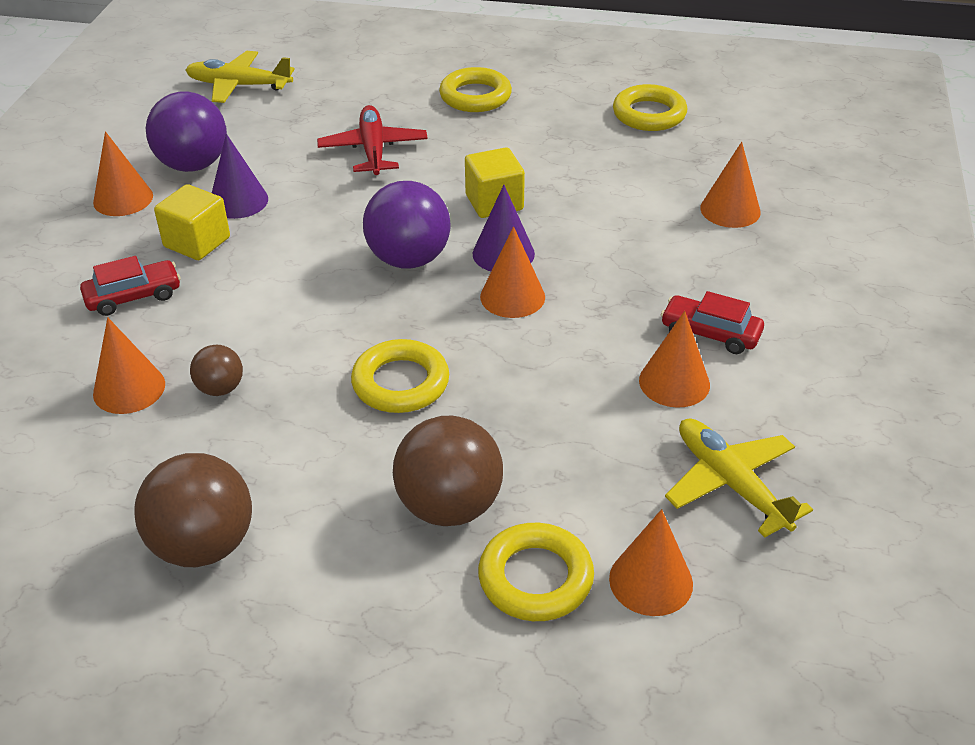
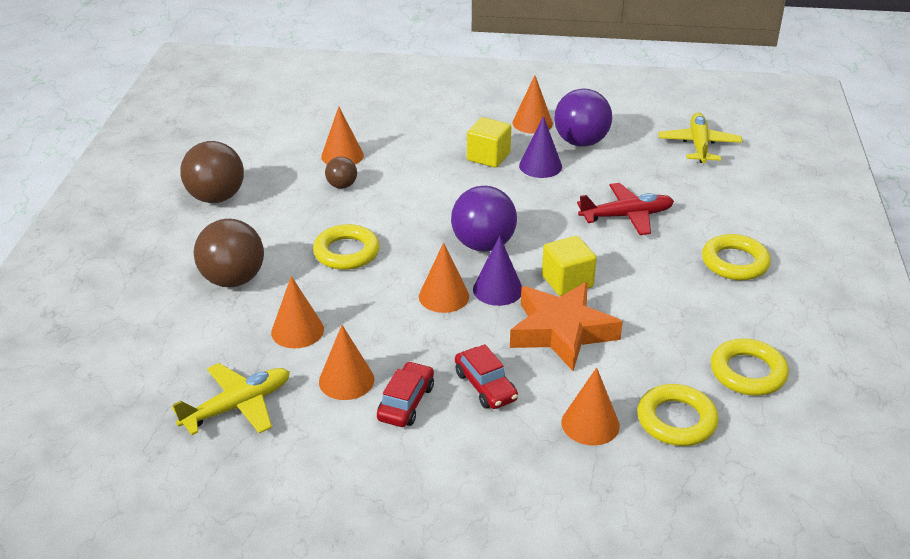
camera: 85 degrees right, 5 degrees down
(133, 296) = (428, 143): red car -> red car (485, 386)
(535, 578) = (170, 316): yellow ring -> yellow ring (676, 420)
(585, 214) = (561, 332): none -> orange star
(651, 581) = (157, 365): orange cone -> orange cone (297, 330)

